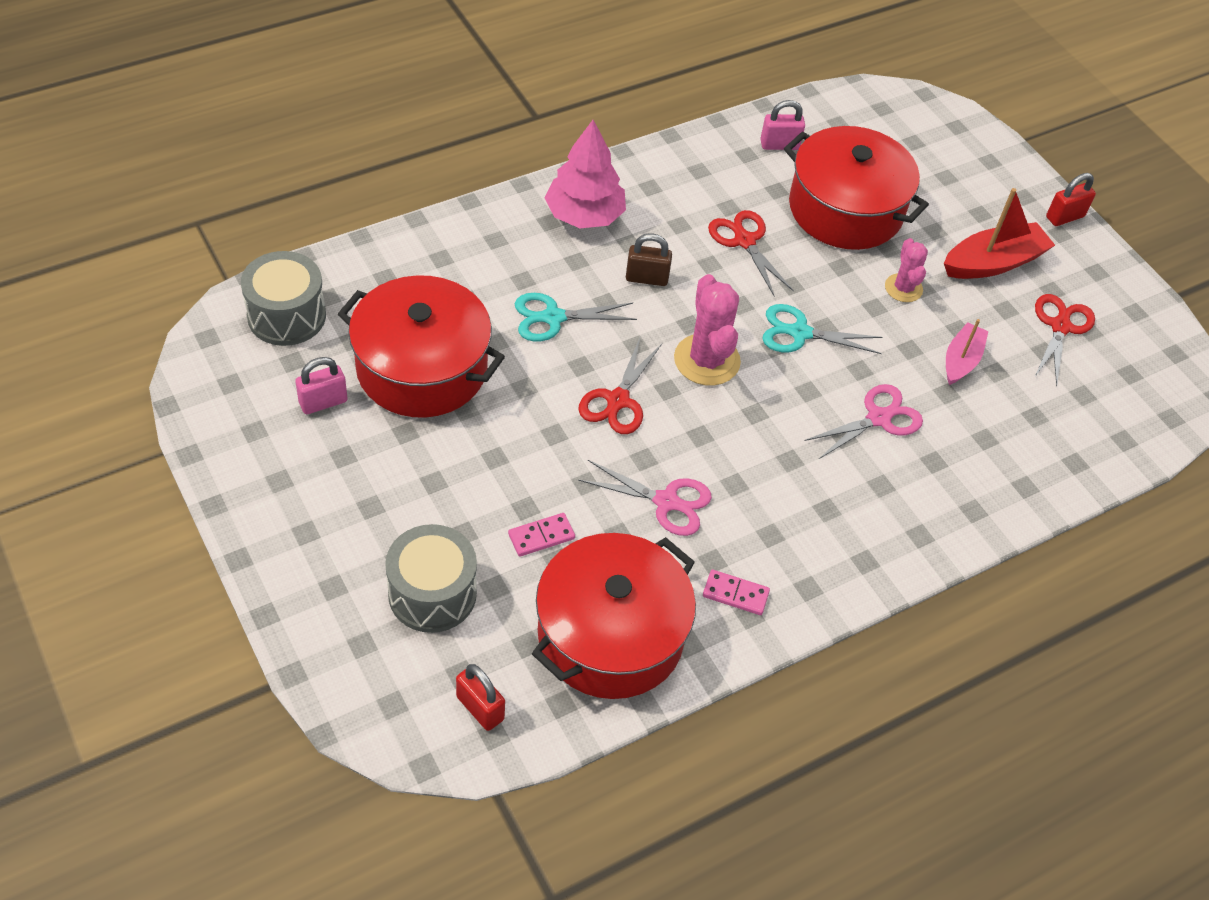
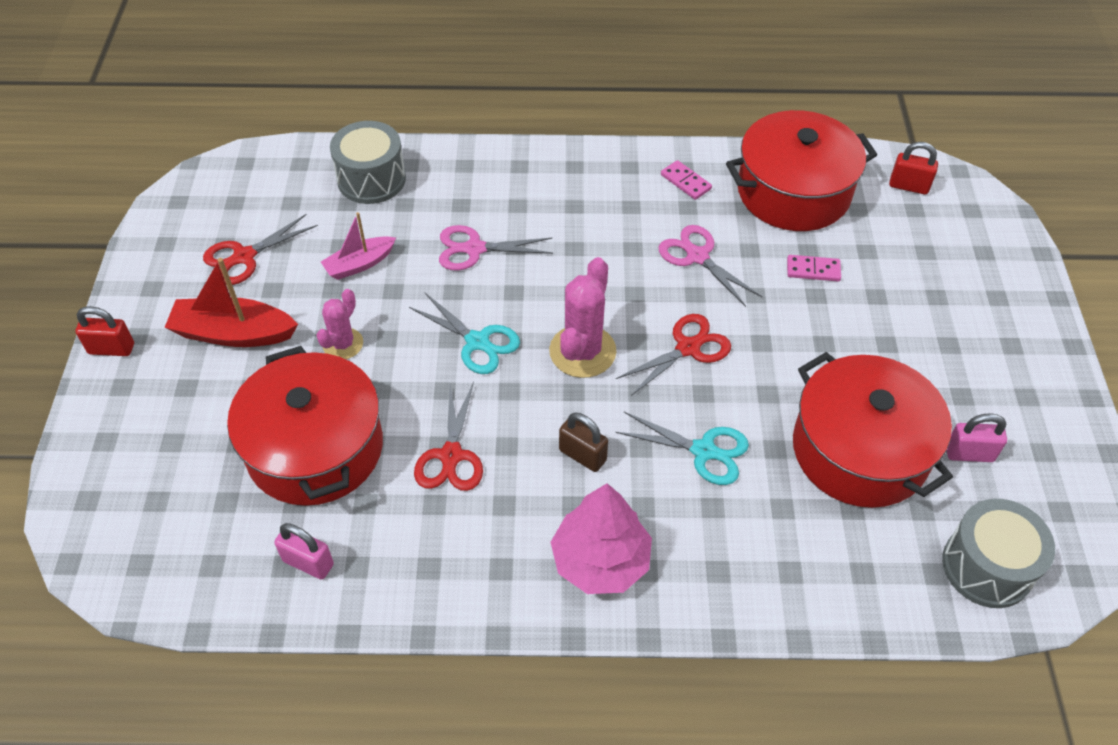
camera: 145 degrees left, 0 degrees up
(432, 593) = (918, 264): grey drum -> grey drum (371, 179)
(480, 708) = (908, 186): red padlock -> red padlock turned 60 degrees counterclockwise

